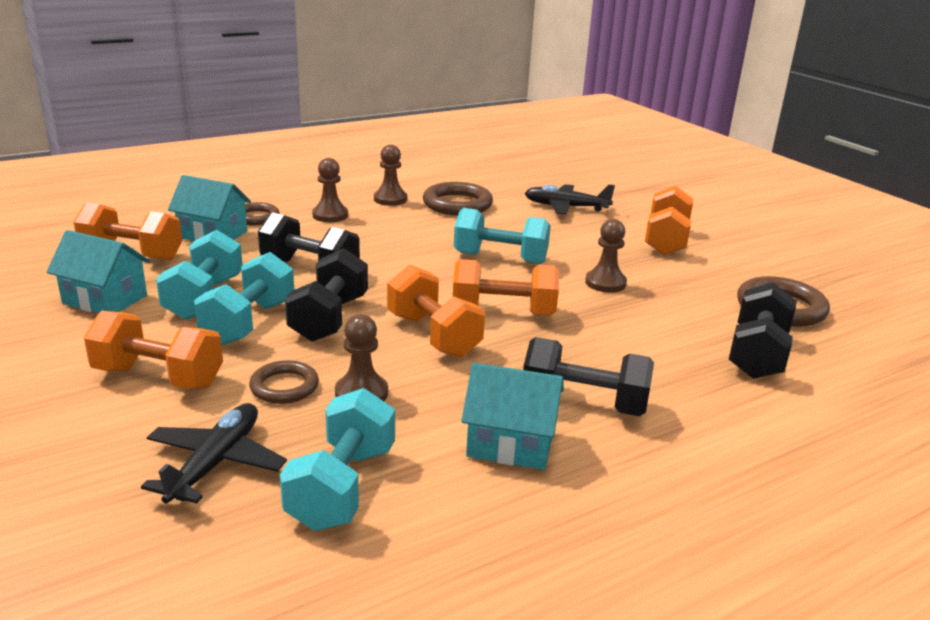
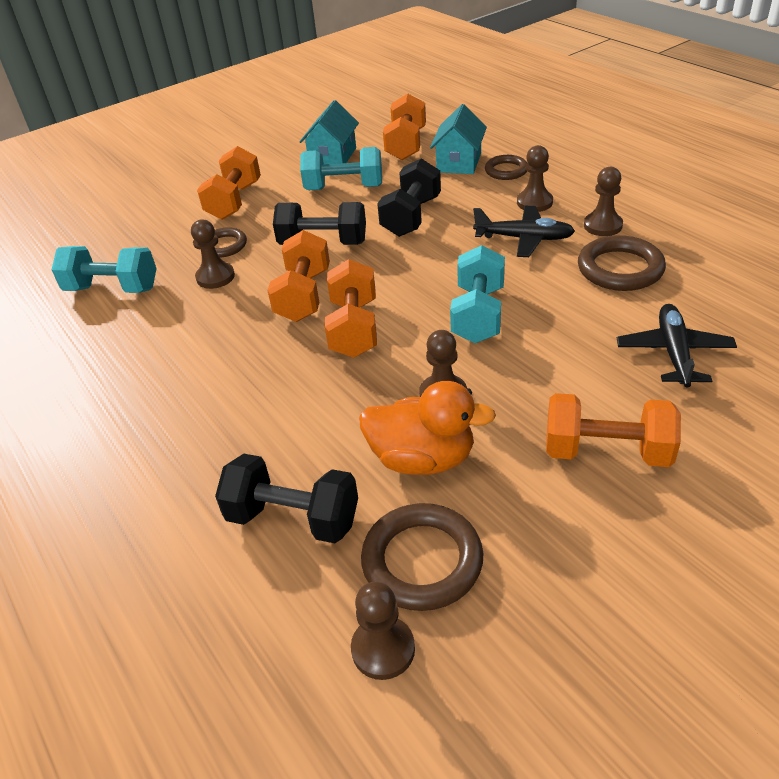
camera: 90 degrees right, 15 degrees up
(216, 463) = (143, 242): black plane -> black plane (524, 239)
(249, 323) = (310, 213): turquoise dumbbell -> none
(433, 335) = (304, 295): orange dumbbell -> orange dumbbell turned 45 degrees counterclockwise
(510, 443) = (148, 351): turquoise house -> none
(584, 403) = (199, 386): black dumbbell -> none
(680, 298) = (422, 458): none -> orange duck
(859, 327) = (383, 649): none -> brown pawn

